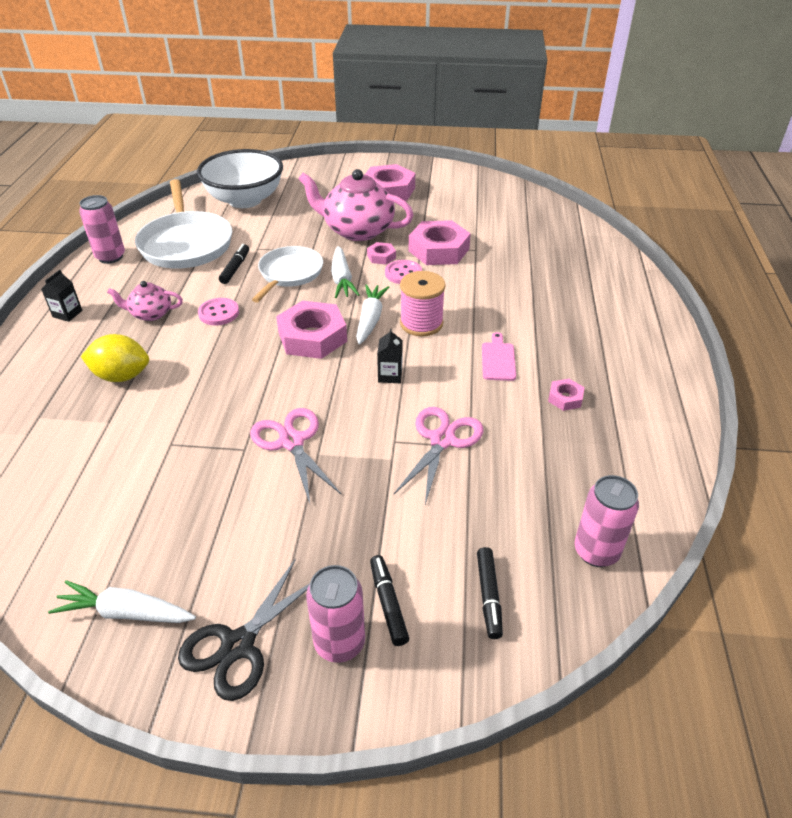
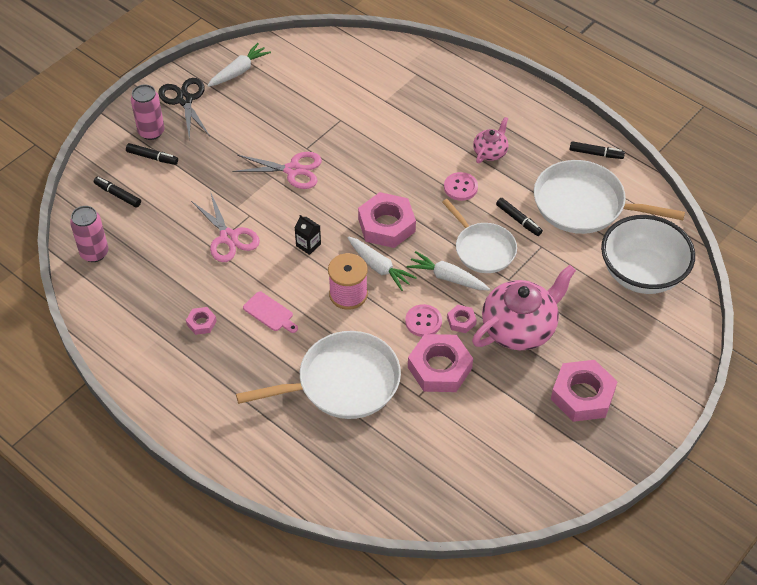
camera: 125 degrees right, 10 degrees up
(67, 314) = (526, 111): black carton -> none
(110, 257) = (596, 154): pink can -> black marker
(122, 376) = (426, 118): yellow lemon -> none
(512, 287) = (343, 382): none -> white pan

